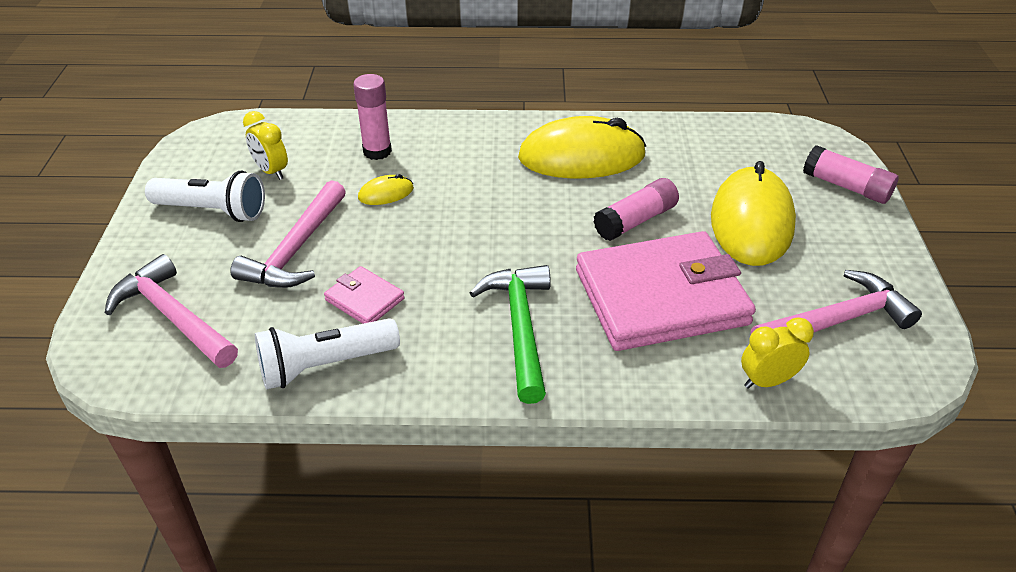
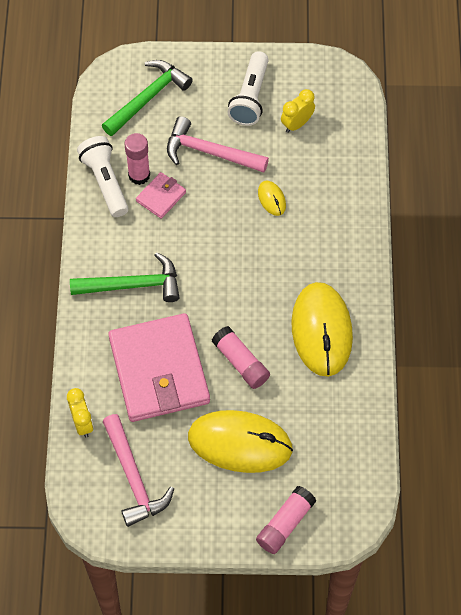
camera: 90 degrees right, 20 degrees up
(173, 316) = (148, 98): pink hammer -> green hammer
(377, 151) = (324, 188): pink glue stick -> pink glue stick (139, 175)

